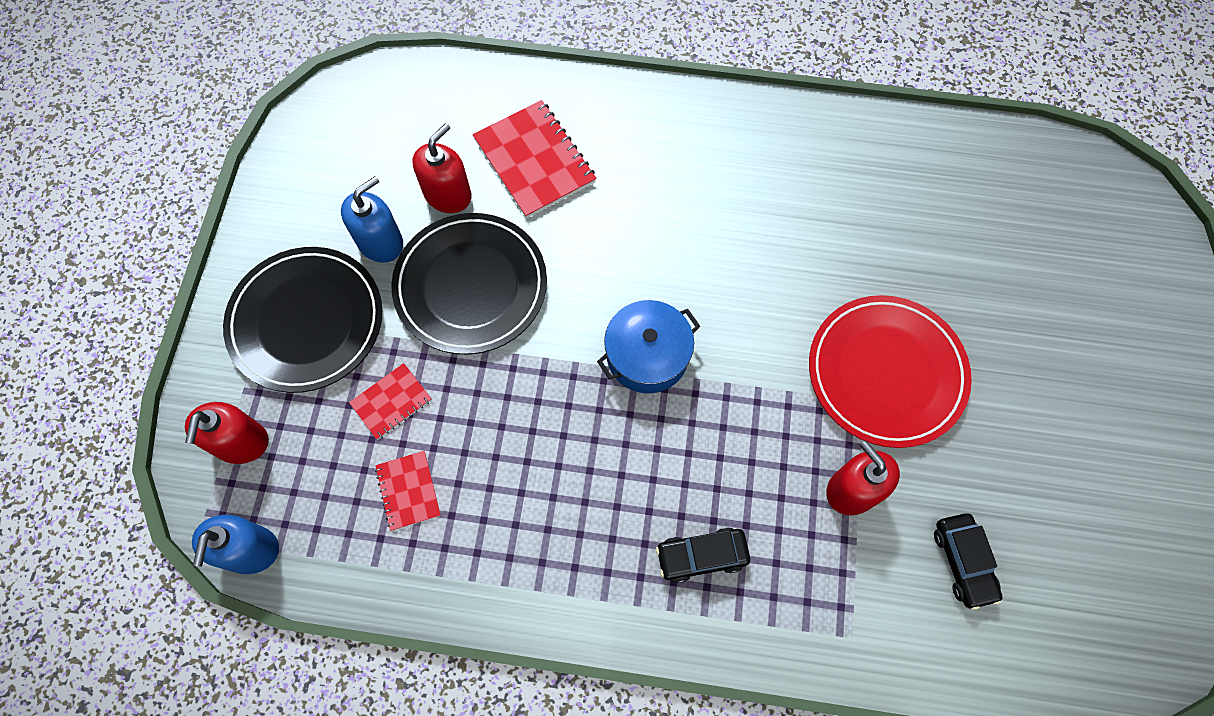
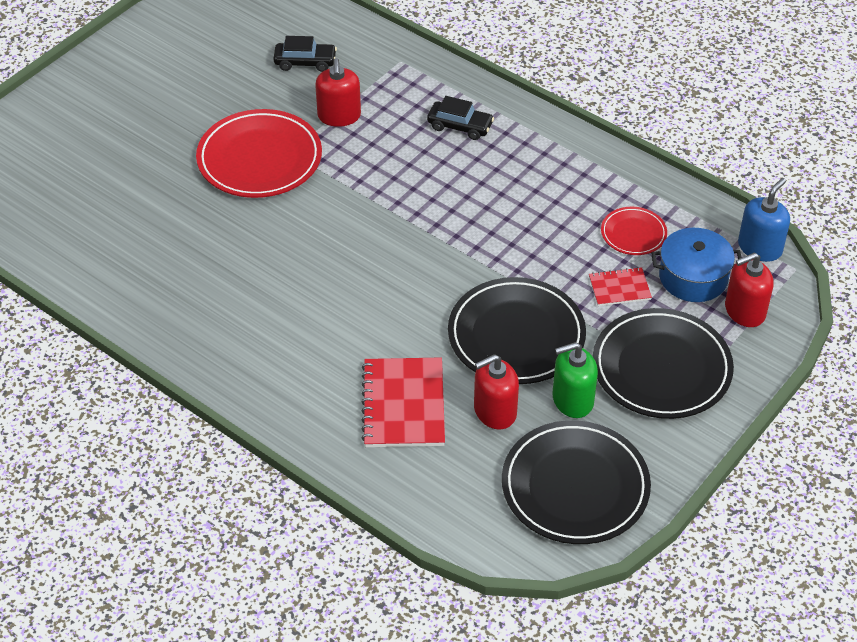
camera: 150 degrees left, 20 degrees down
(241, 442) = (744, 311): red soap dispenser -> red soap dispenser turned 150 degrees counterclockwise
(339, 158) = (575, 486): none -> black plate
(380, 242) = (572, 400): blue soap dispenser -> green soap dispenser
(408, 491) = (633, 233): red notebook -> red plate
(647, 355) = (414, 236): blue pot -> blue pot (693, 277)
(963, 562) = (305, 62): black car -> black car turned 75 degrees clockwise

